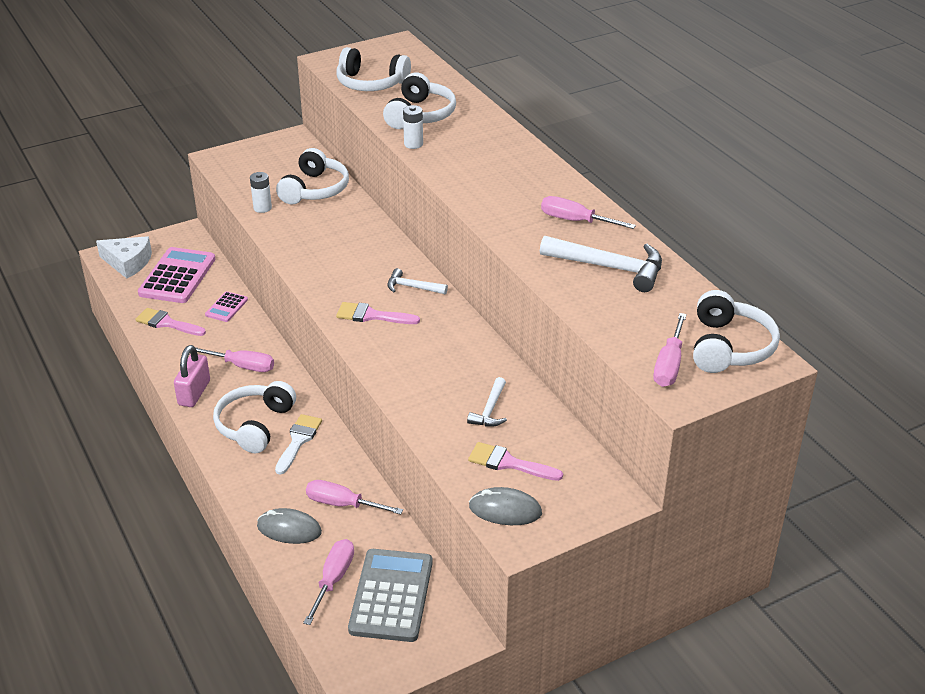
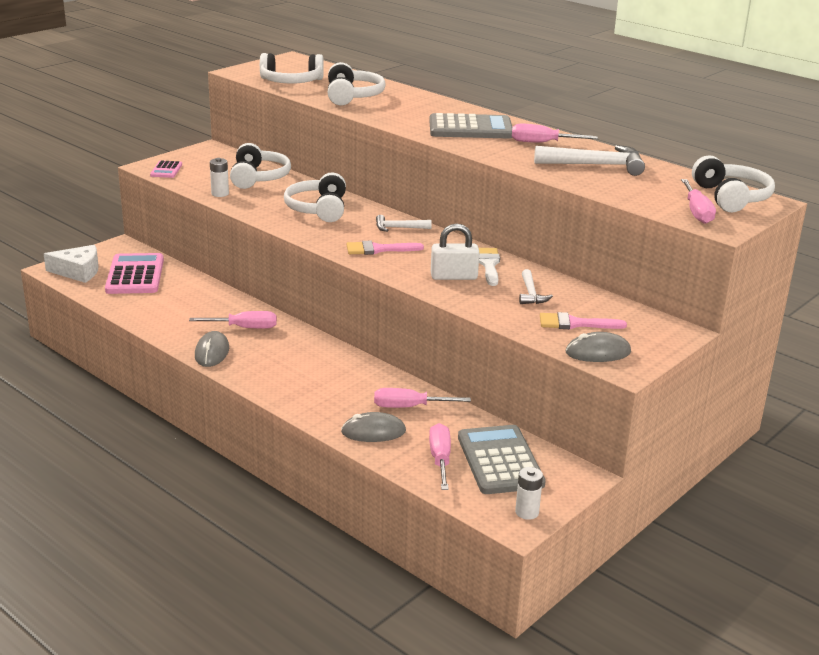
camera: 20 degrees left, 10 degrees down
(167, 323) = (148, 308): pink brush -> none
(194, 393) = (212, 352): pink padlock -> grey mouse
(226, 307) = (199, 290): pink calculator -> pink calculator (166, 170)
(255, 425) = (287, 366): white headphones -> white headphones (318, 209)
(298, 441) = (335, 370): white brush -> white brush (488, 264)
(413, 144) = (363, 113): white battery -> white battery (527, 512)
(424, 369) = (454, 276): none -> white padlock
(511, 186) = (470, 128): none -> grey calculator

